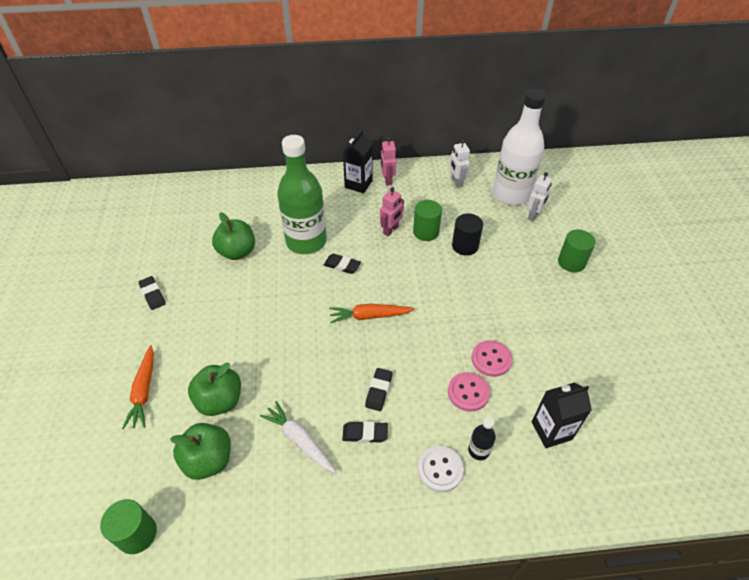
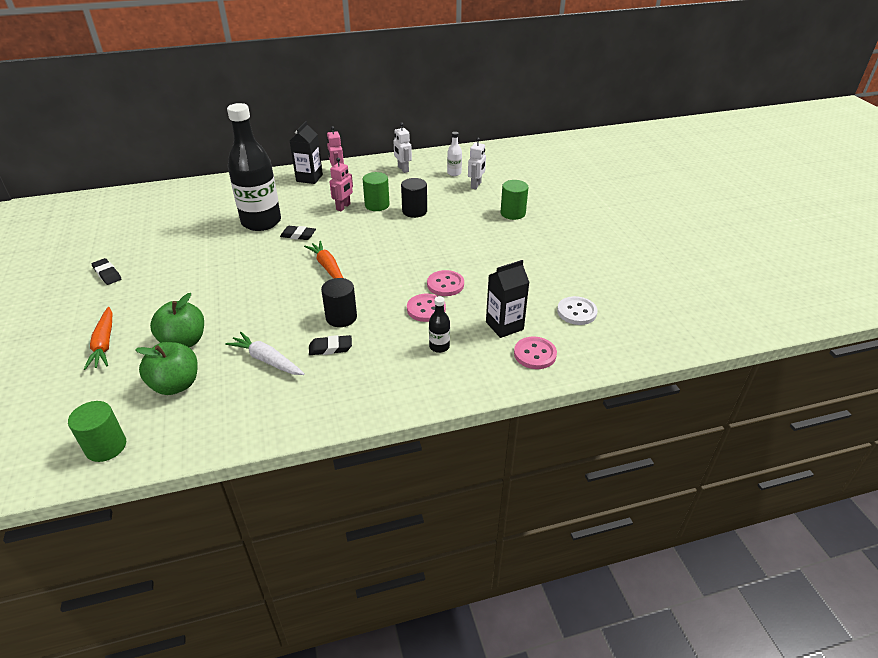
camera: 10 degrees left, 10 degrees down
(237, 252) = (192, 235): green apple -> none
(306, 241) = (261, 222): green bottle -> black bottle
(369, 316) = (328, 267): orange carrot -> orange carrot turned 75 degrees clockwise
(378, 391) = (341, 317): black eraser -> black cylinder
(440, 469) = (404, 364): white button -> white button (576, 312)
(511, 194) = (454, 173): white bottle -> white bottle, size x0.40
(582, 479) = (535, 354): none -> pink button

